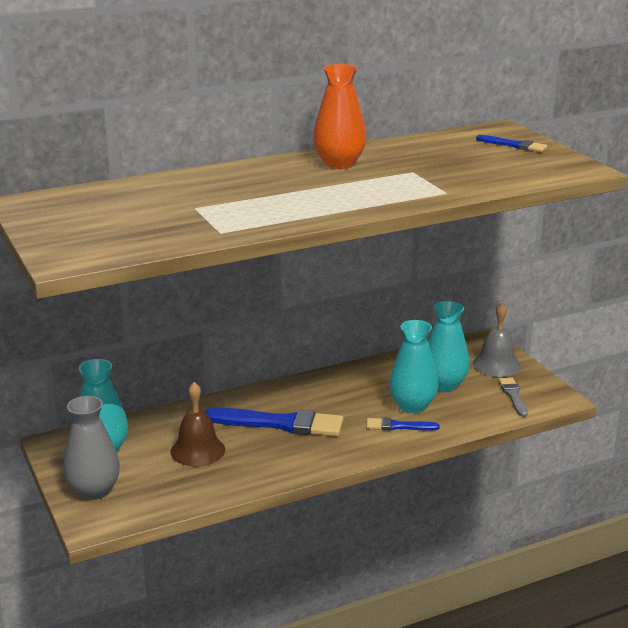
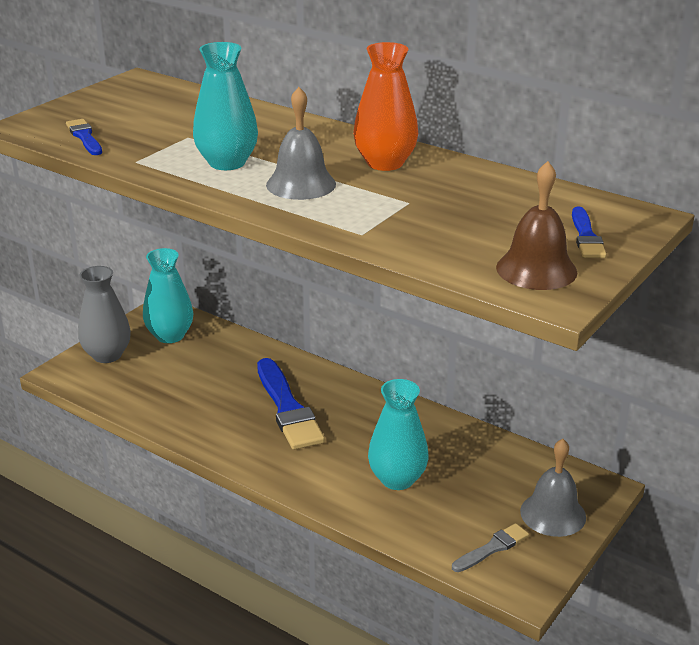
camera: 60 degrees right, 5 degrees up
(197, 450) = (205, 381): brown bell -> brown bell (536, 269)
(343, 192) = (301, 184): none -> grey bell
(398, 426) = (347, 482): blue brush -> blue brush (84, 137)
(444, 384) = (465, 487): turquoise vase -> turquoise vase (227, 163)

